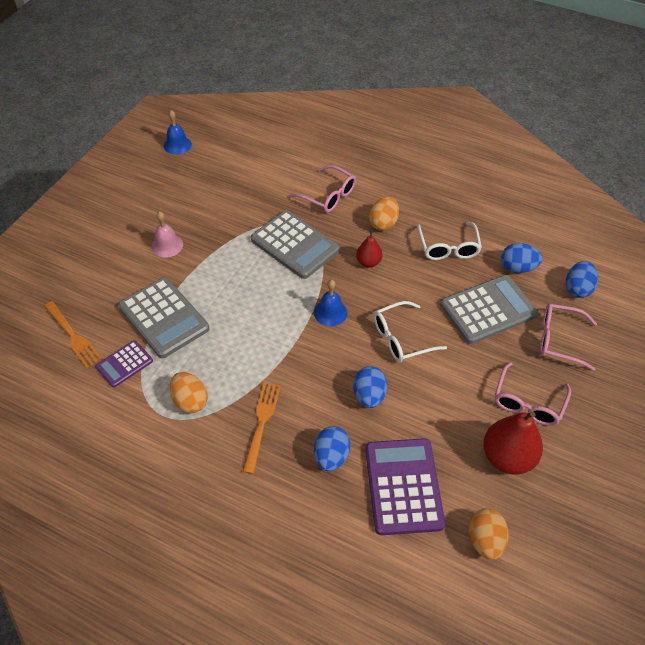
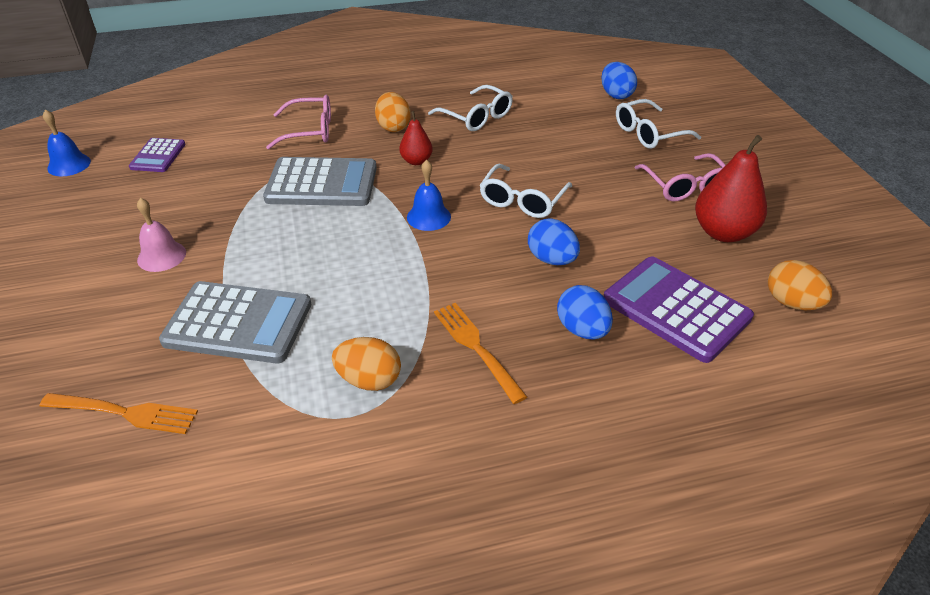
camera: 40 degrees left, 10 degrees down
(124, 364) = (237, 397): purple calculator -> purple calculator (158, 156)
(488, 310) = (568, 142): grey calculator -> none
(517, 268) = (552, 104): blue egg -> none
(559, 340) = (648, 133): pink glasses -> white glasses

